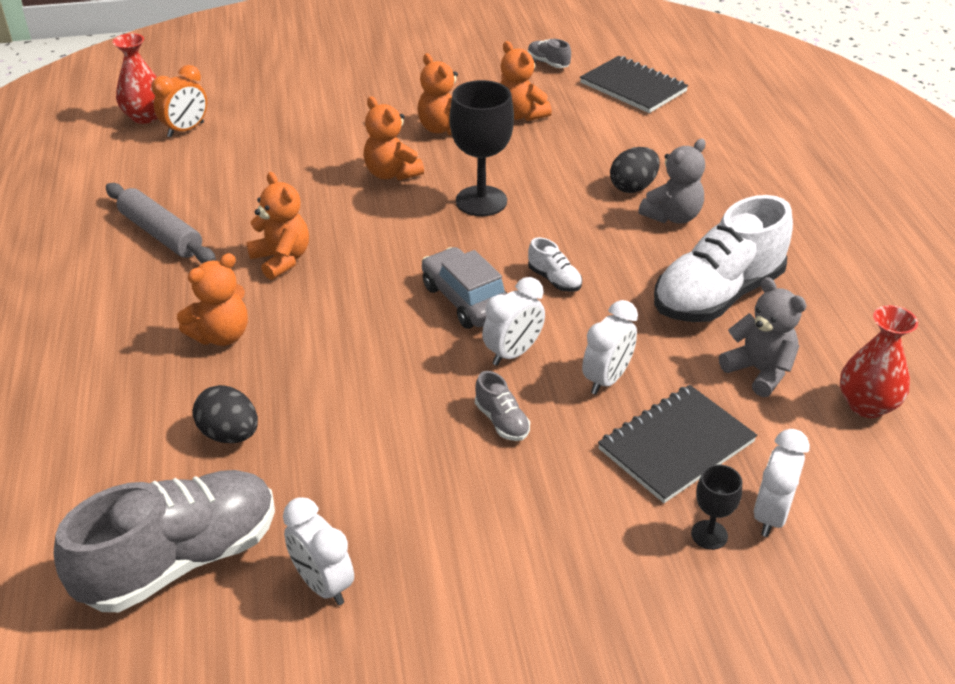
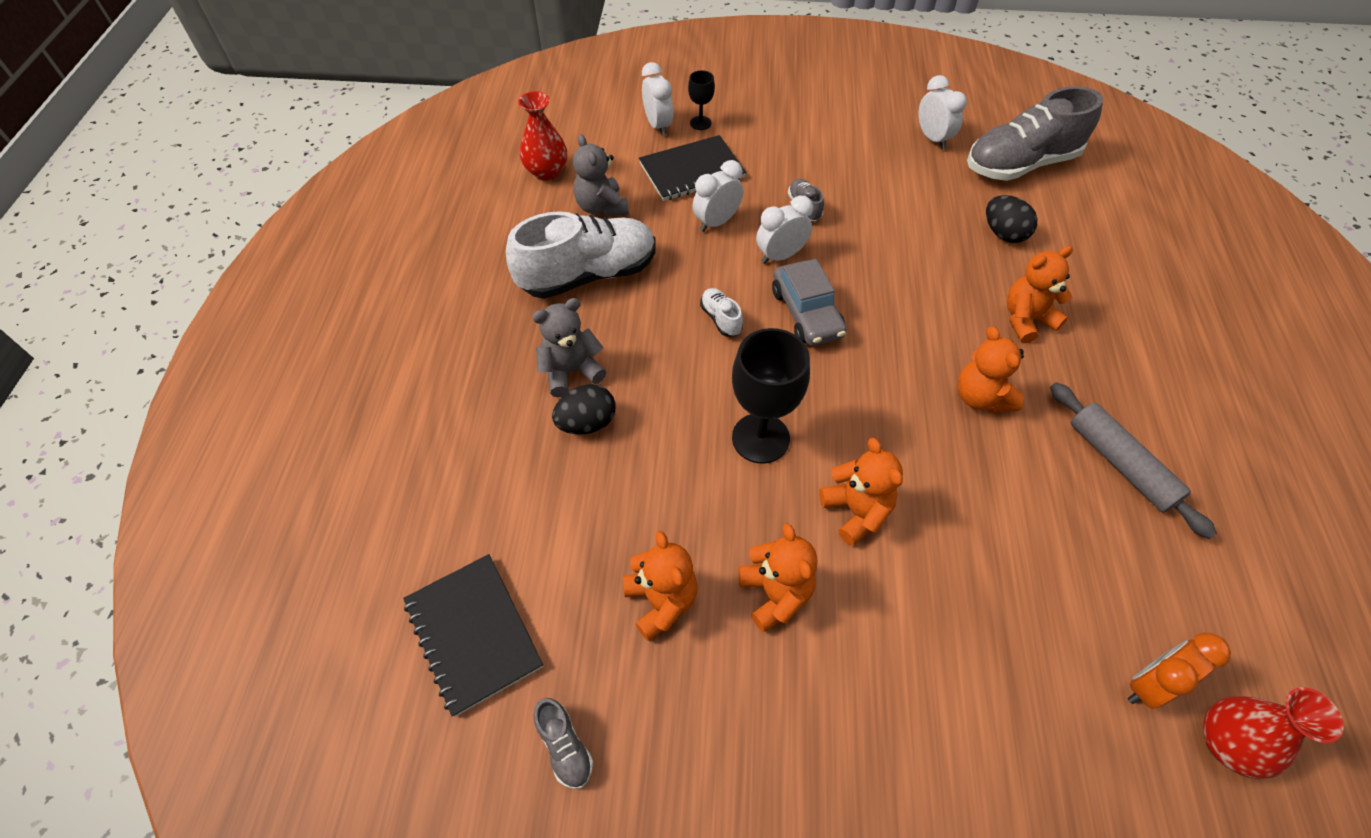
camera: 165 degrees left, 15 degrees up
(771, 515) = (658, 126): white clock -> white clock turned 60 degrees counterclockwise

